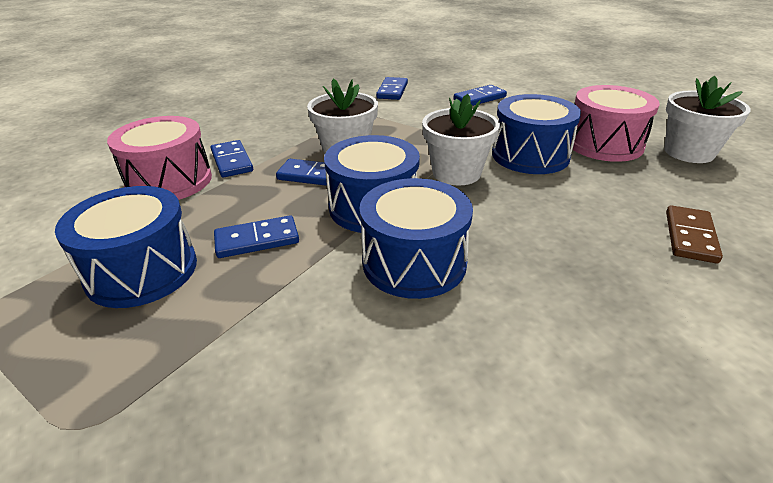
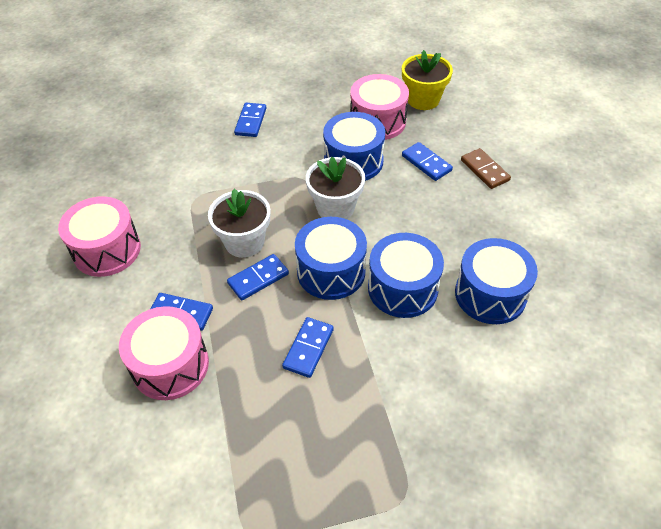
camera: 50 degrees left, 15 degrees up
(142, 271) = (284, 424): blue drum -> blue drum (490, 294)
(263, 110) = (107, 250): none -> pink drum
(392, 91) = (175, 154): blue domino -> blue domino (426, 163)
(689, 152) = (423, 99): white flower pot -> yellow flower pot

